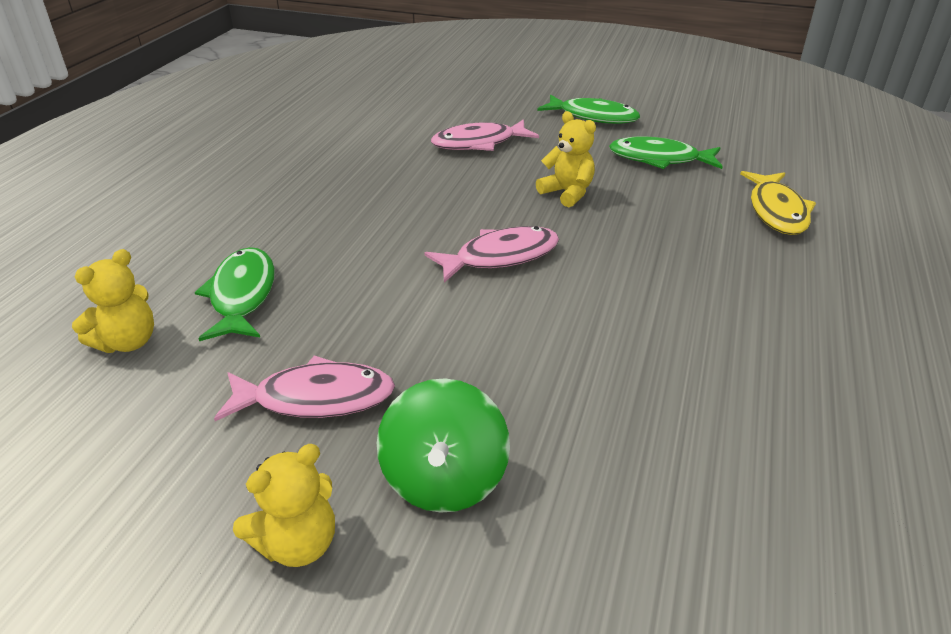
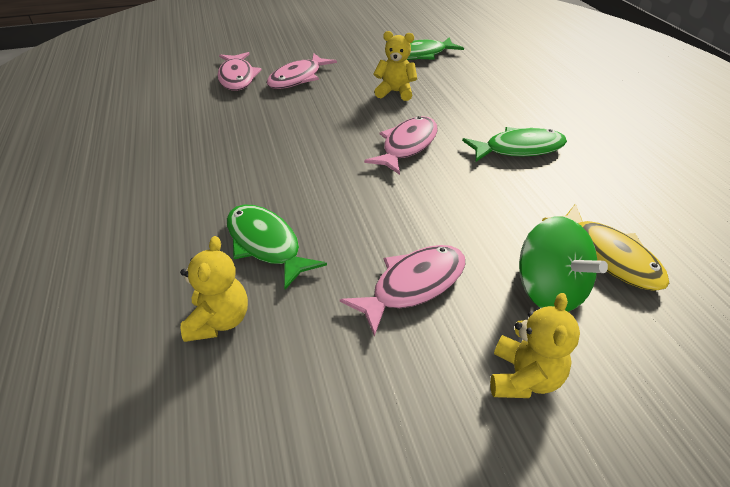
camera: 35 degrees left, 5 degrees up
(418, 124) = (237, 78): none -> pink fish
(593, 117) = (350, 40): green fish -> green fish (519, 149)
(776, 211) = (515, 65): yellow fish -> yellow fish (609, 256)

